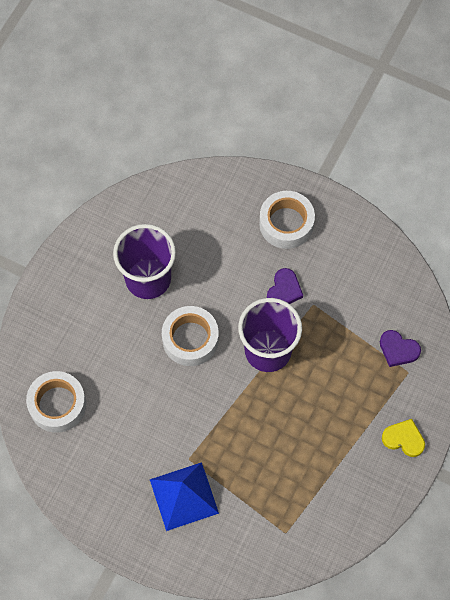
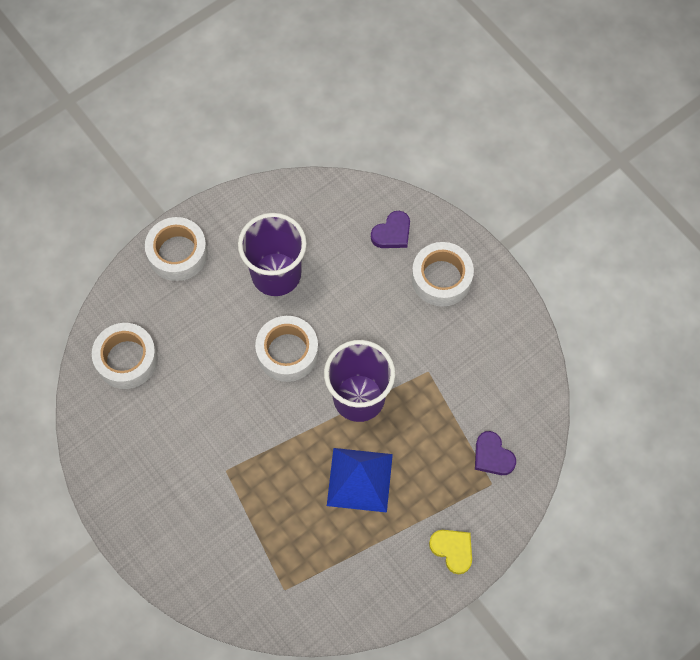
camera: 25 degrees right, 0 degrees up
(55, 297) = (177, 253): none -> white tape
(184, 496) = (202, 505): blue pyramid -> blue pyramid (359, 479)
(284, 290) = (405, 344): purple heart -> purple heart (392, 233)

